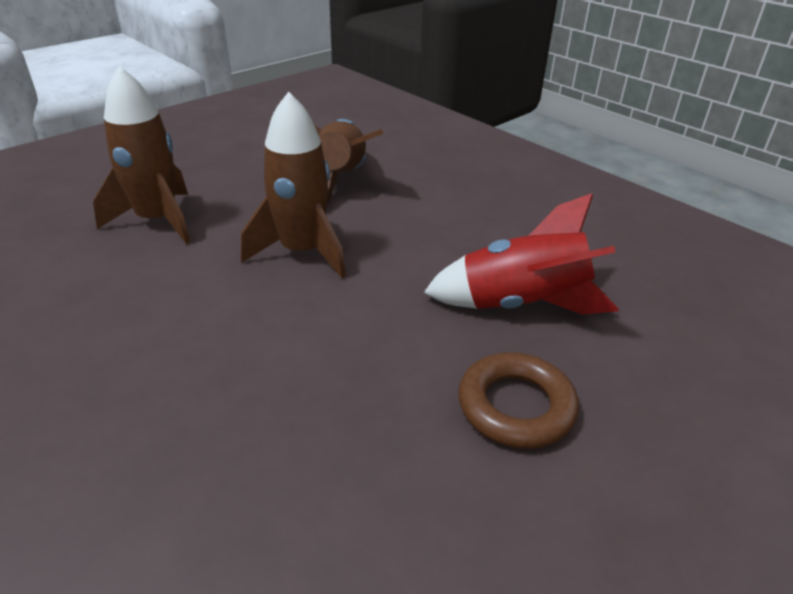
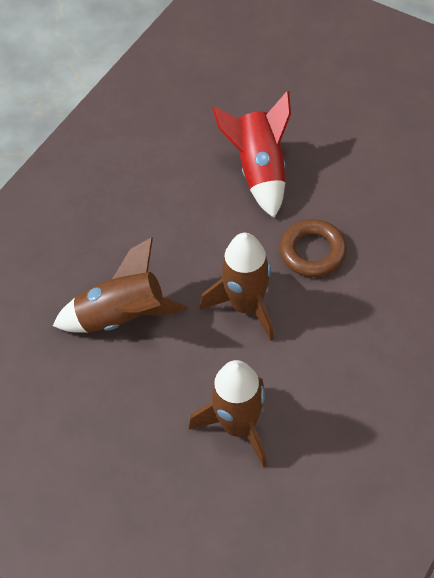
camera: 100 degrees left, 20 degrees up
(516, 406) = (348, 164): brown ring -> brown ring (312, 252)

